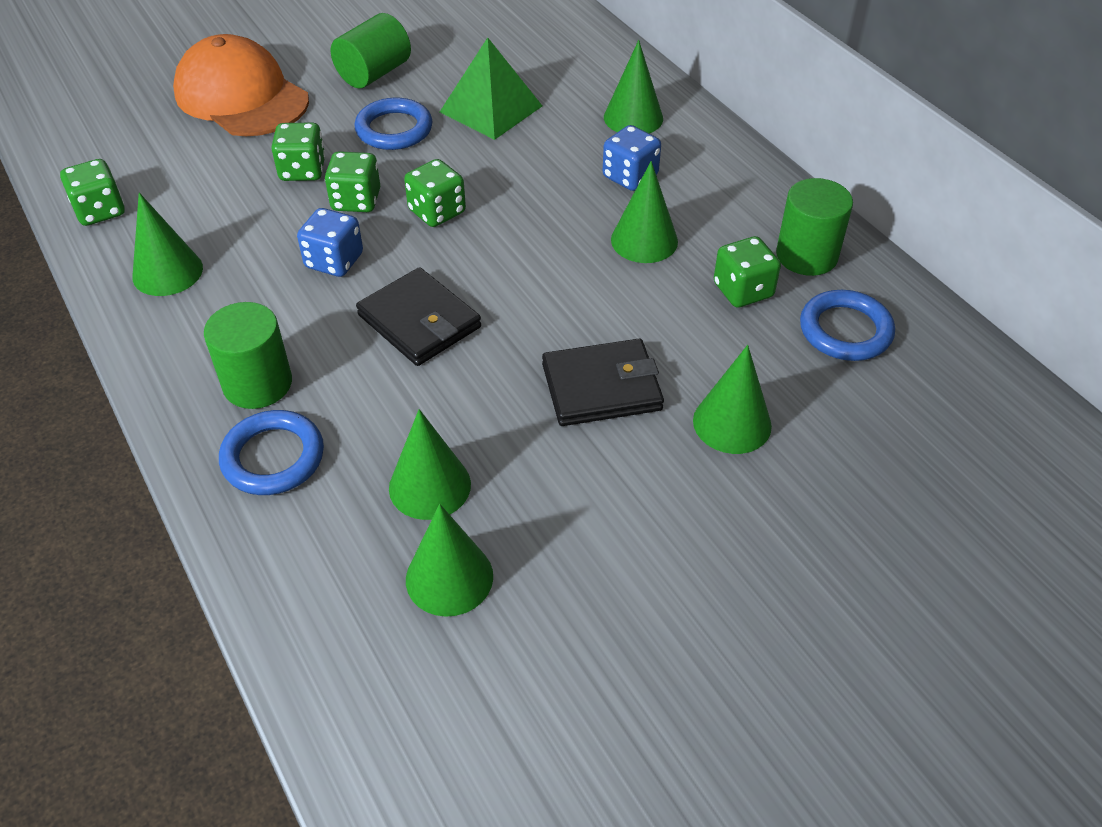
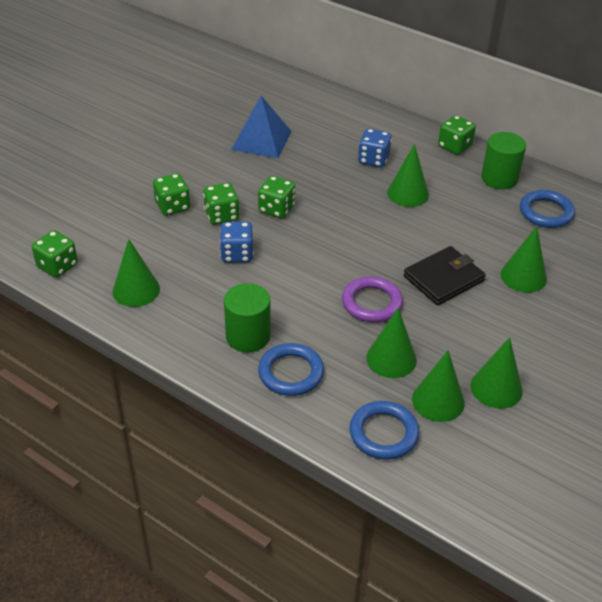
camera: 25 degrees left, 5 degrees down
(241, 96) = (93, 171): orange cap -> none
(374, 73) = (170, 136): green cylinder -> none
(394, 129) = (211, 167): blue ring -> blue ring (383, 433)
(419, 321) = (315, 273): black wallet -> none
(466, 390) = (371, 303): none -> purple ring
(490, 109) = (261, 140): green pyramid -> blue pyramid
(633, 117) = (350, 125): green cone -> green cone (496, 388)
(743, 290) = (480, 206): green dice -> green dice (454, 146)

